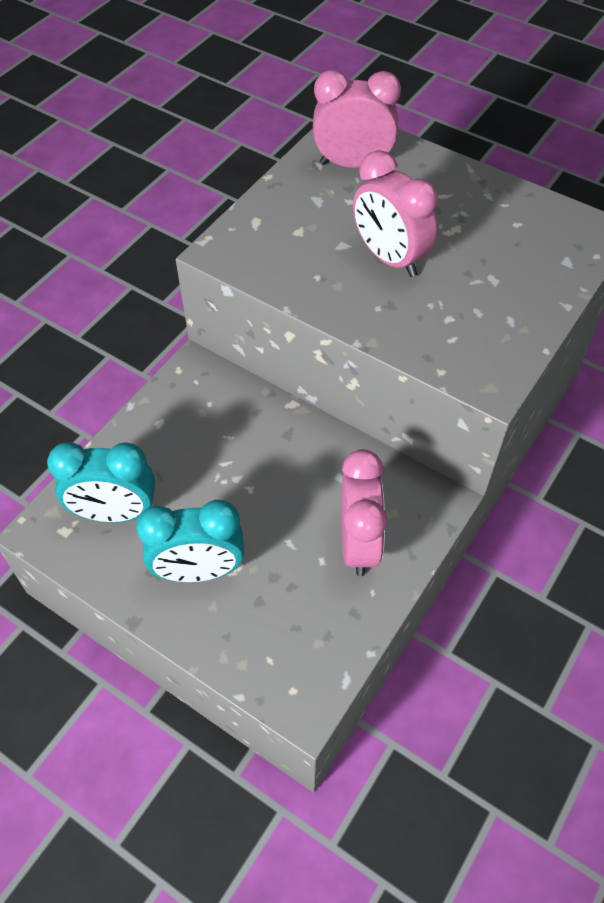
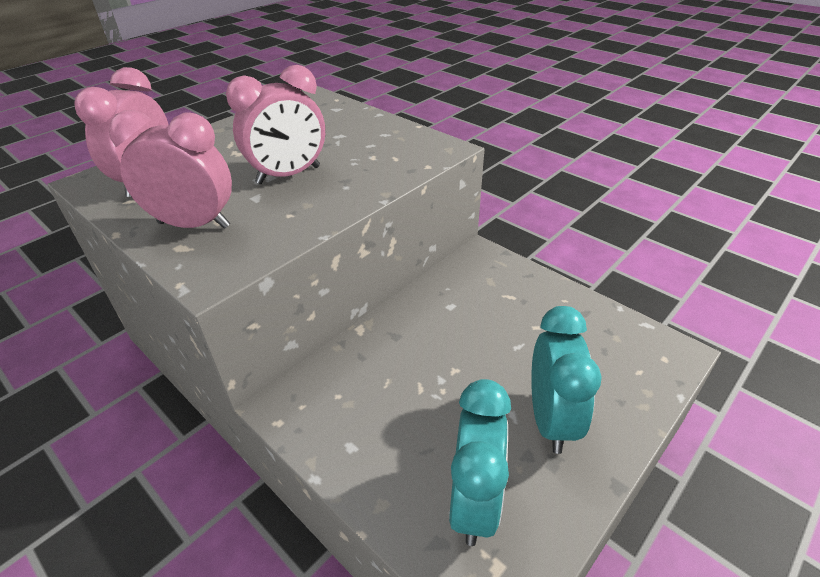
camera: 80 degrees left, 15 degrees down
(358, 543) = (519, 302): pink clock -> pink clock (194, 225)

